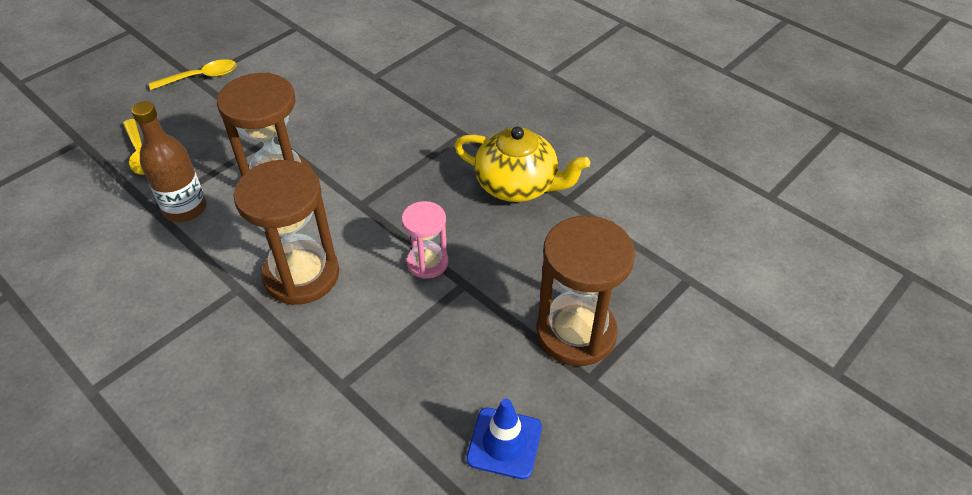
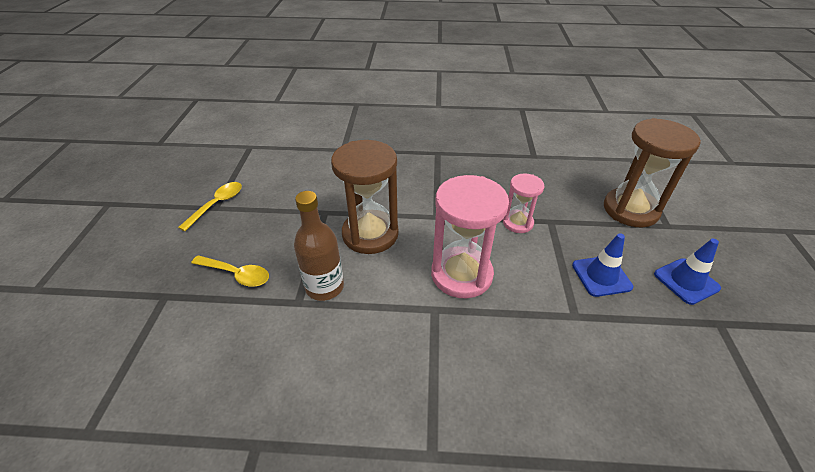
camera: 40 degrees left, 5 degrees down
(301, 275) = (461, 274): brown hourglass -> pink hourglass
(424, 371) = (601, 276): none -> blue traffic cone
(518, 185) = (502, 161): yellow teapot -> none

